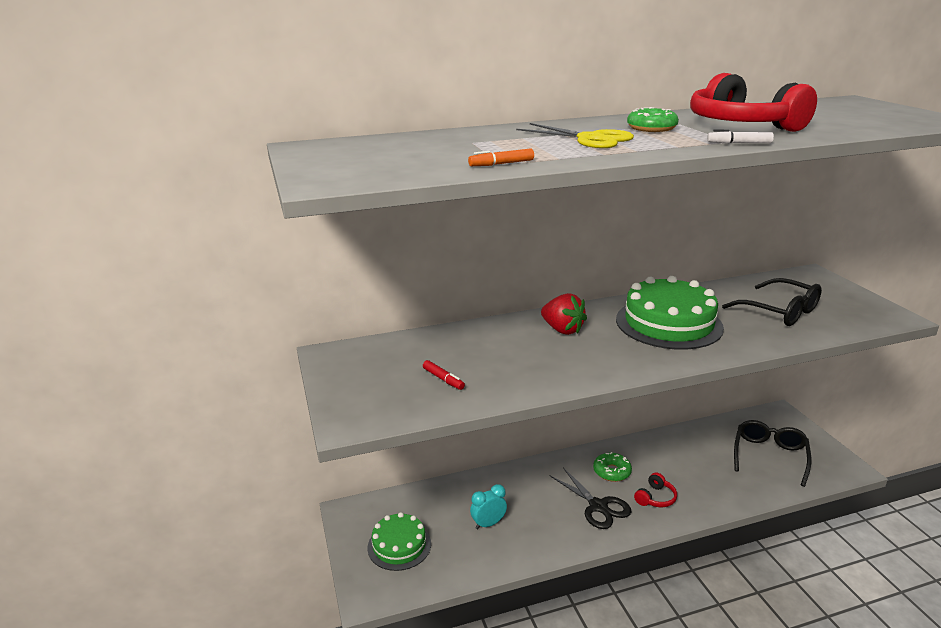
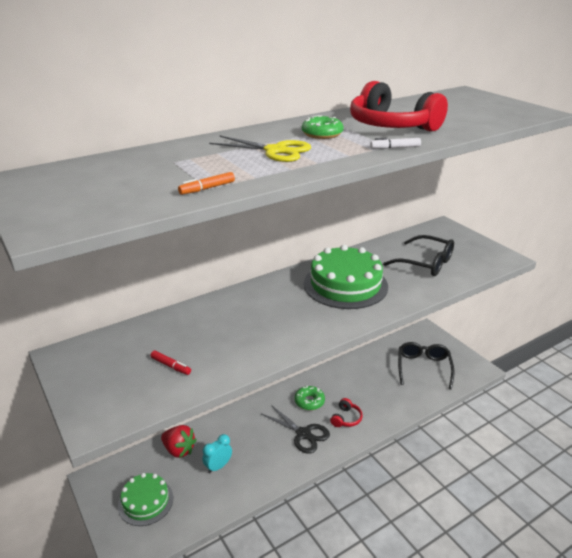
camera: 15 degrees left, 5 degrees up
(562, 330) = (262, 302): red strawberry -> red strawberry (179, 450)

